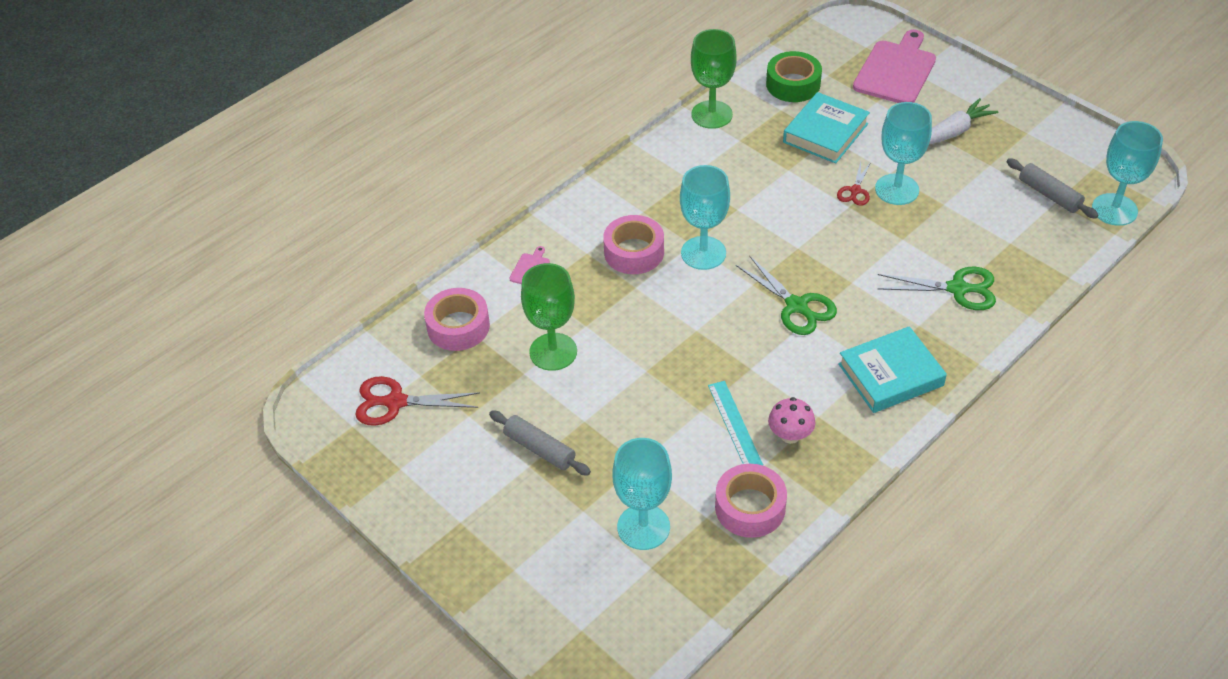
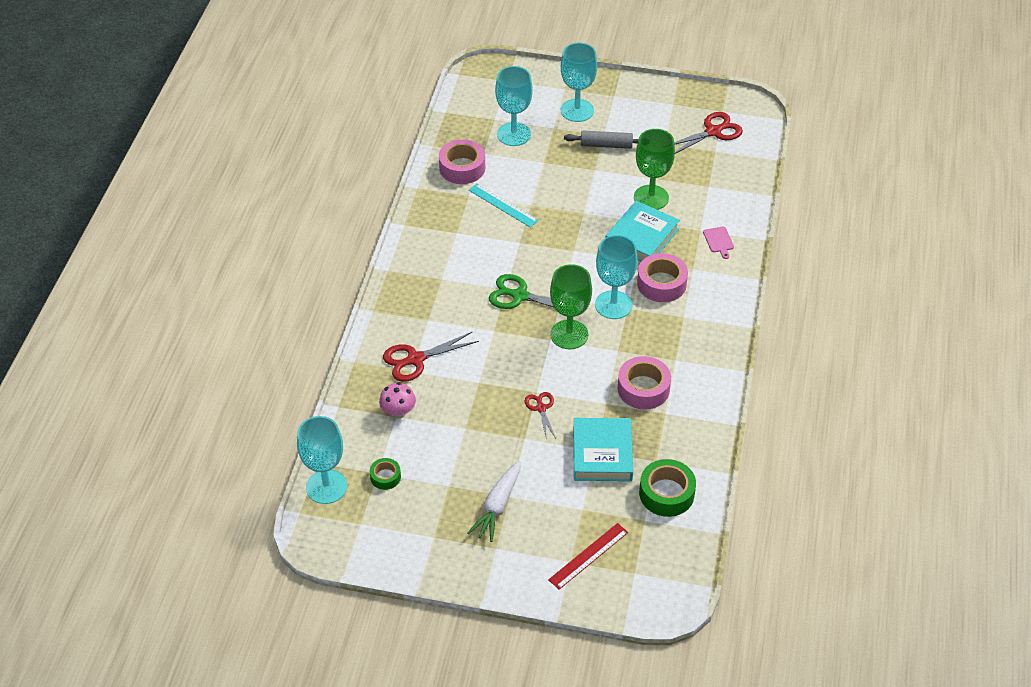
camera: 145 degrees right, 0 degrees up
(458, 326) = (724, 186): pink tape -> pink tape (643, 388)
(712, 115) = (707, 427): green goblet -> green goblet (569, 334)
(790, 435) = (466, 214): pink mushroom -> pink mushroom (398, 412)
(890, 375) = (427, 277): turquoise book -> turquoise book (642, 237)
(896, 70) = (588, 556): pink cutting board -> red ruler
(897, 189) = (509, 424): turquoise goblet -> turquoise goblet (577, 110)
(957, 289) = (416, 359): green scissors -> red scissors
(1049, 195) = (385, 477): grey rolling pin -> green tape

